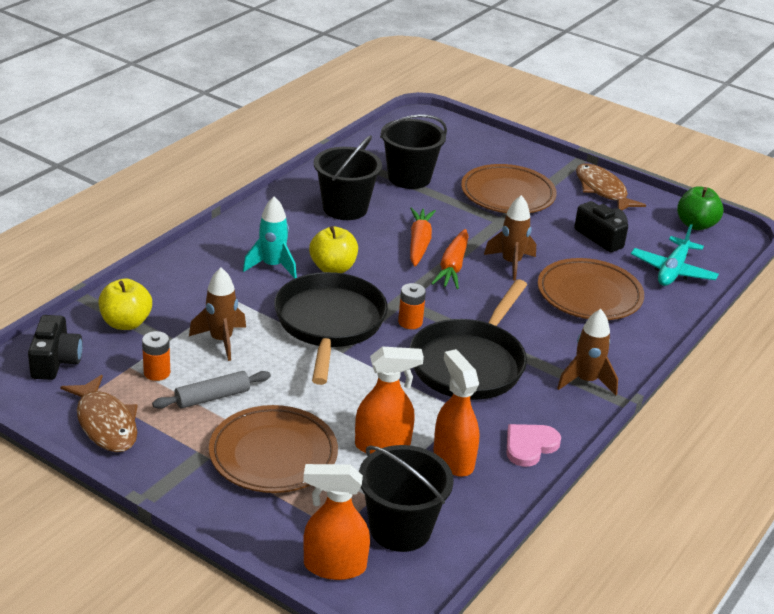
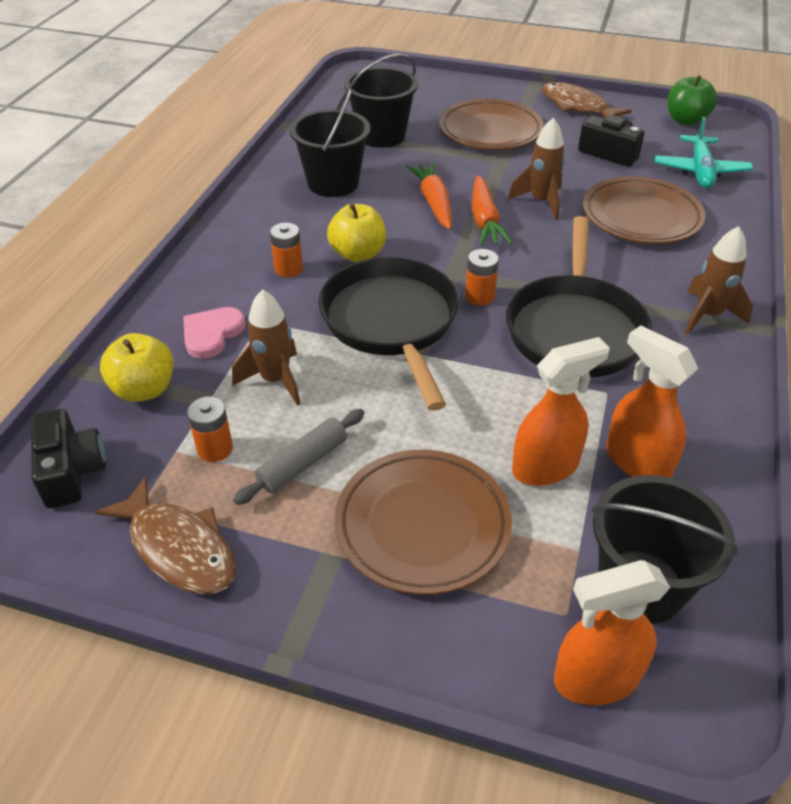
camera: 15 degrees left, 10 degrees up
(272, 266) = (288, 269): turquoise rocket -> orange battery
(529, 446) = (707, 415): pink heart -> pink heart (212, 334)

